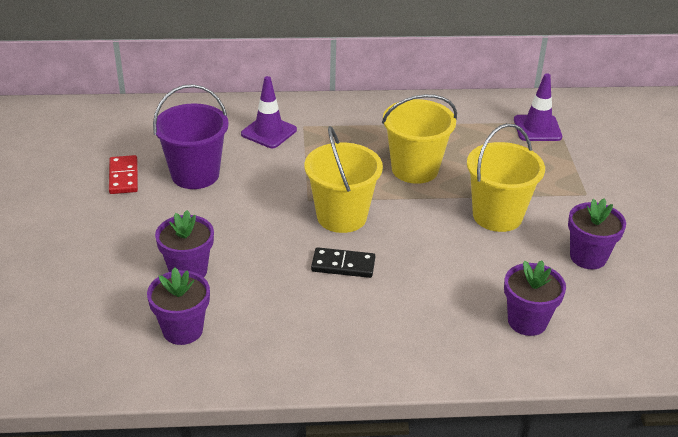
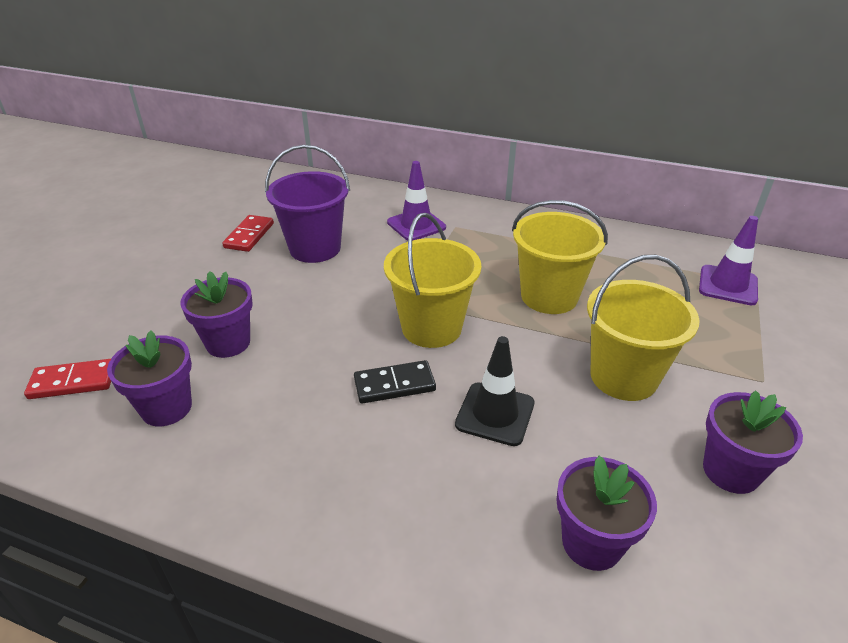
camera: 25 degrees right, 0 degrees up
(85, 335) = (73, 382): none -> red domino
(343, 265) = (394, 385): black domino -> black domino turned 45 degrees counterclockwise
(426, 264) = (495, 414): none -> black traffic cone

